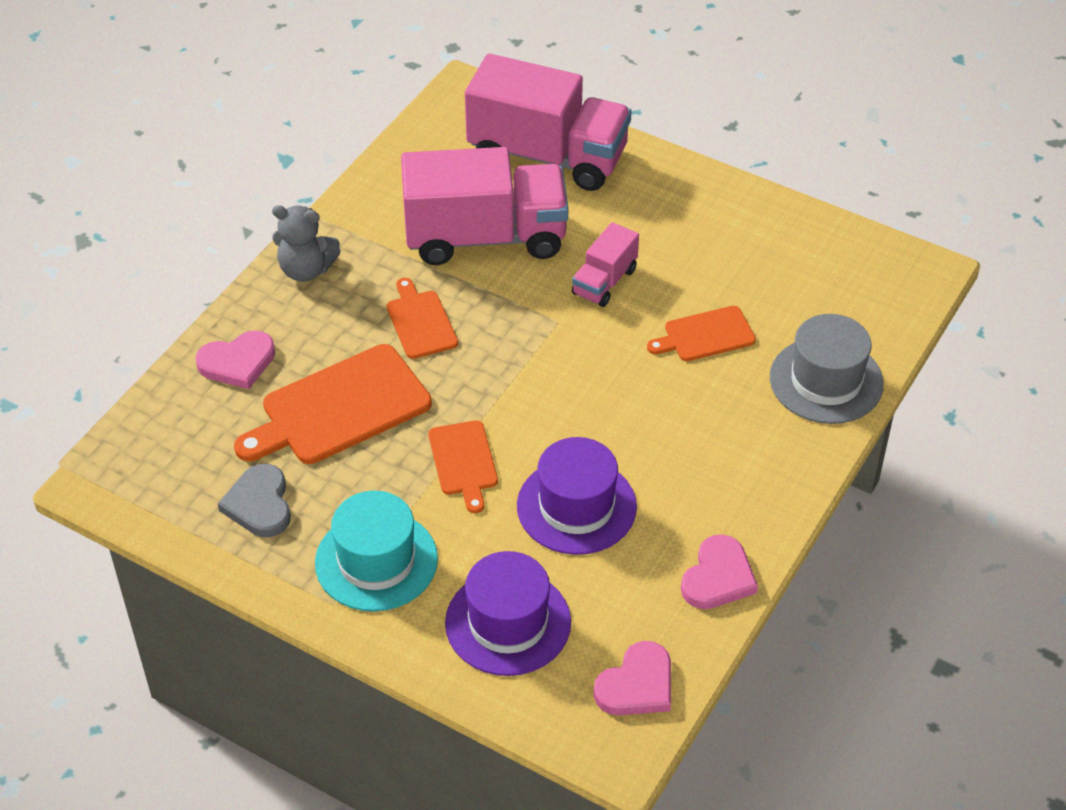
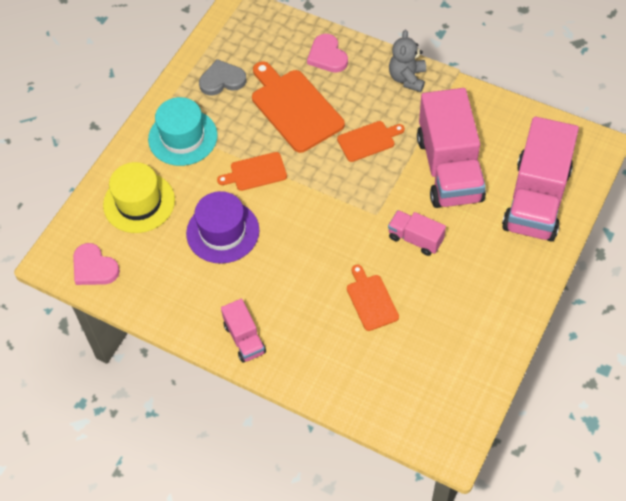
camera: 90 degrees right, 10 degrees up
(508, 622) = (139, 202): purple hat -> yellow hat
(718, 577) = (169, 309): pink heart -> none
(770, 481) = (244, 339): none -> pink truck
(826, 381) = (334, 375): grey hat -> none

